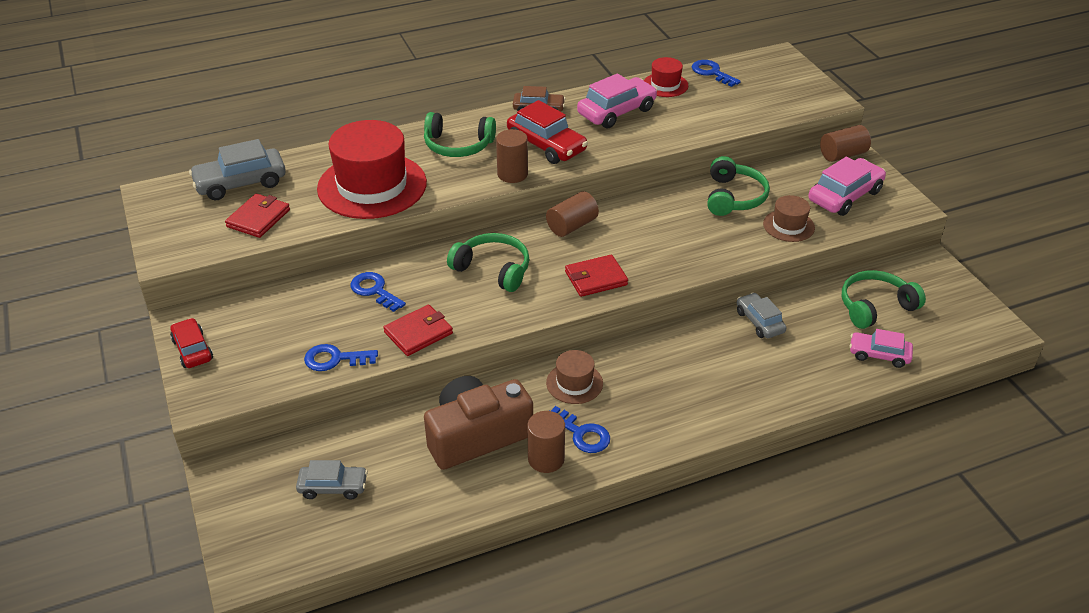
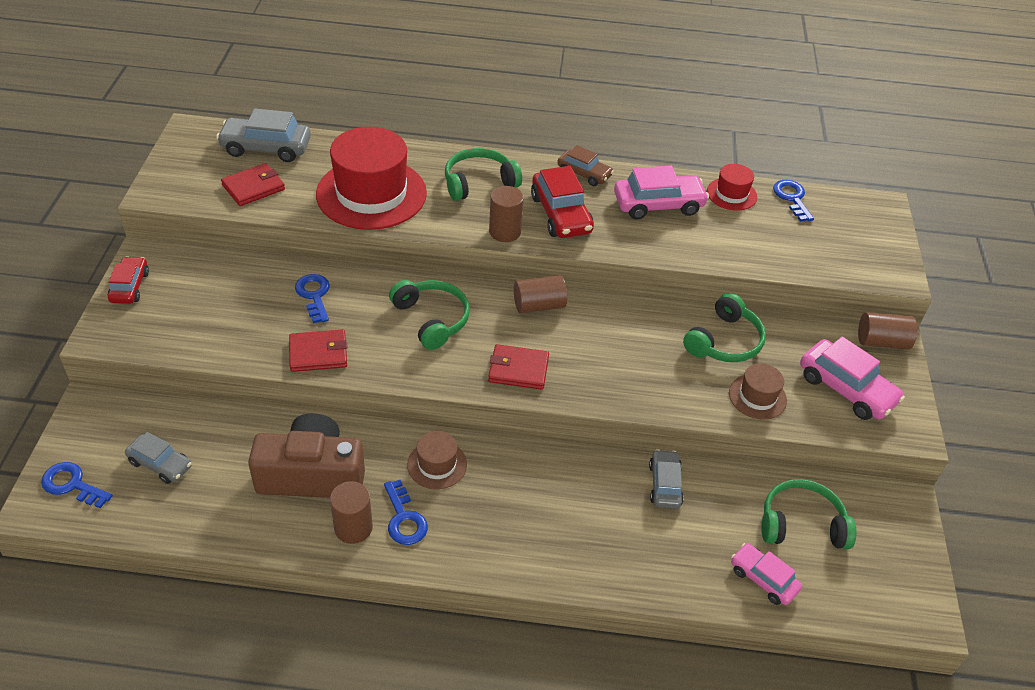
camera: 25 degrees right, 5 degrees up
(335, 359) = (231, 346): blue key -> blue key (72, 485)
(458, 145) = (479, 183): green headphones -> green headphones turned 120 degrees clockwise
(844, 196) = (846, 389): pink car -> pink car turned 60 degrees clockwise

